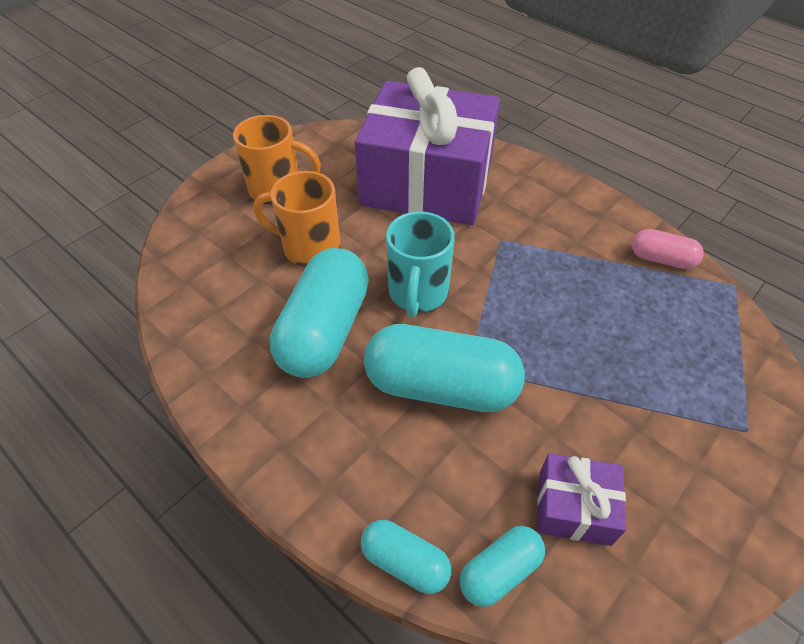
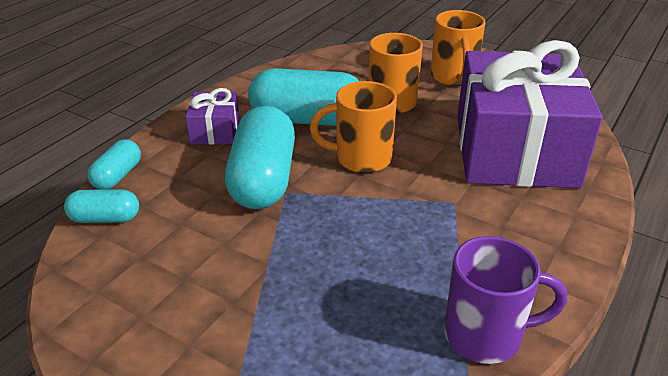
camera: 80 degrees right, 15 degrees down
(417, 293) = (361, 159): turquoise mug -> orange mug
(499, 571) = (105, 218): turquoise capsule -> turquoise capsule turned 45 degrees counterclockwise
(574, 507) = (152, 257): purple gift -> purple gift (215, 131)
(661, 259) = (486, 335): pink capsule -> purple mug

